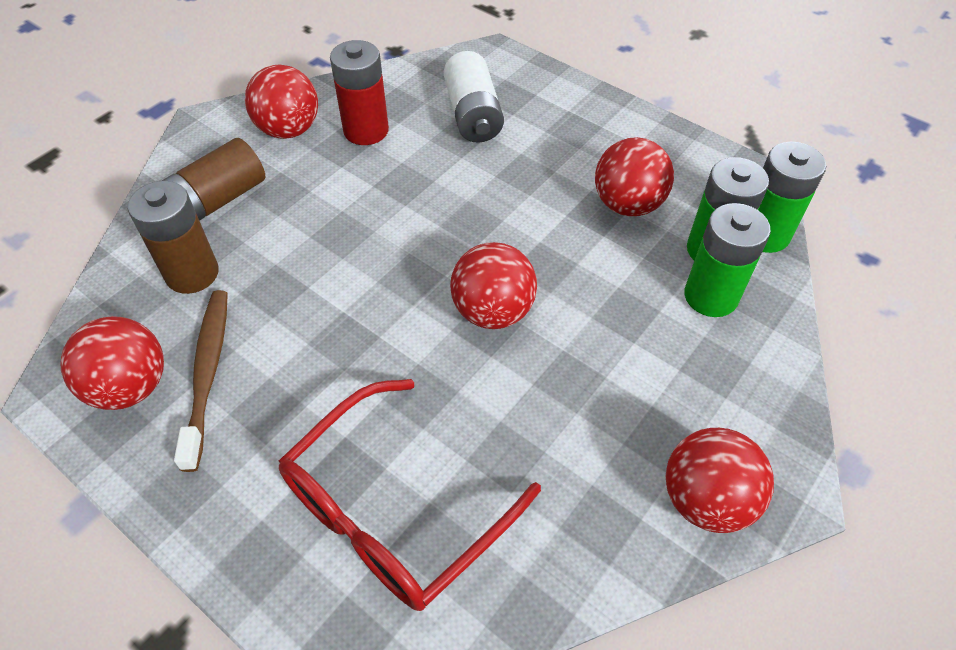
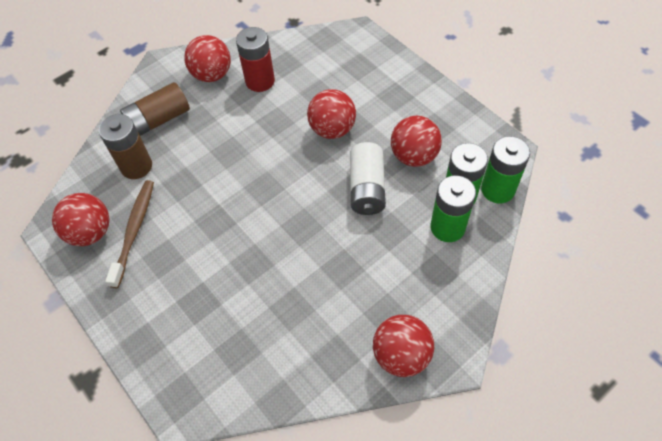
camera: 15 degrees right, 5 degrees up
(394, 510) = (220, 329): red glasses -> none
(473, 115) = (331, 77): white battery -> white battery (367, 188)
(492, 311) = (308, 217): red ball -> red ball (332, 129)

